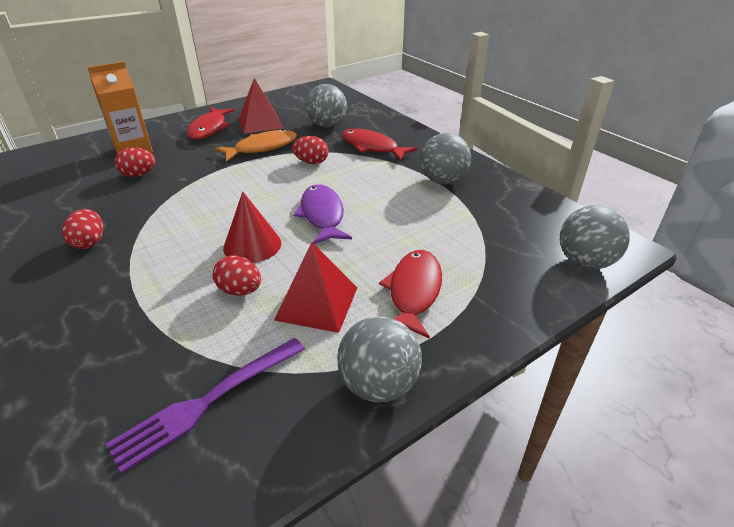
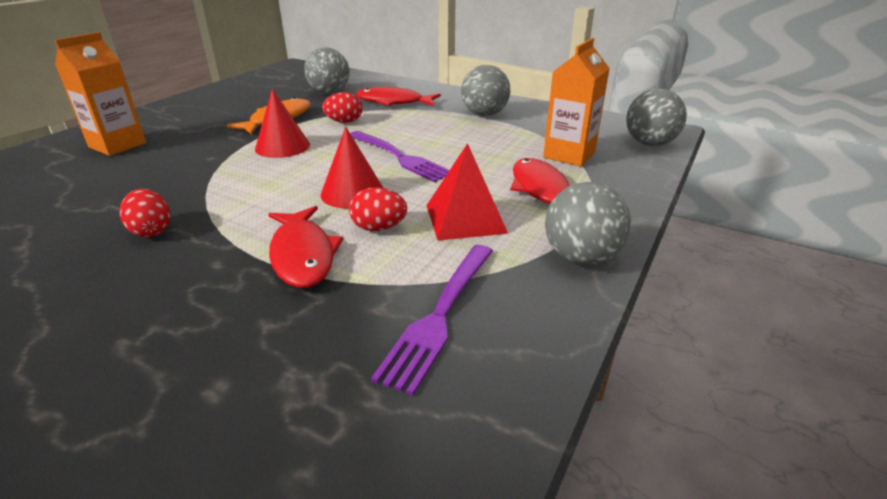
camera: 25 degrees left, 5 degrees down
(139, 175) = (150, 164): red egg -> none
(209, 129) = (197, 114): red fish -> red fish (303, 255)
(241, 179) = (282, 146): none -> red cone
(260, 123) = (253, 101): red pyramid -> none
(322, 215) = (399, 157): purple fish -> purple fork
(482, 254) = (569, 155): none -> orange carton

